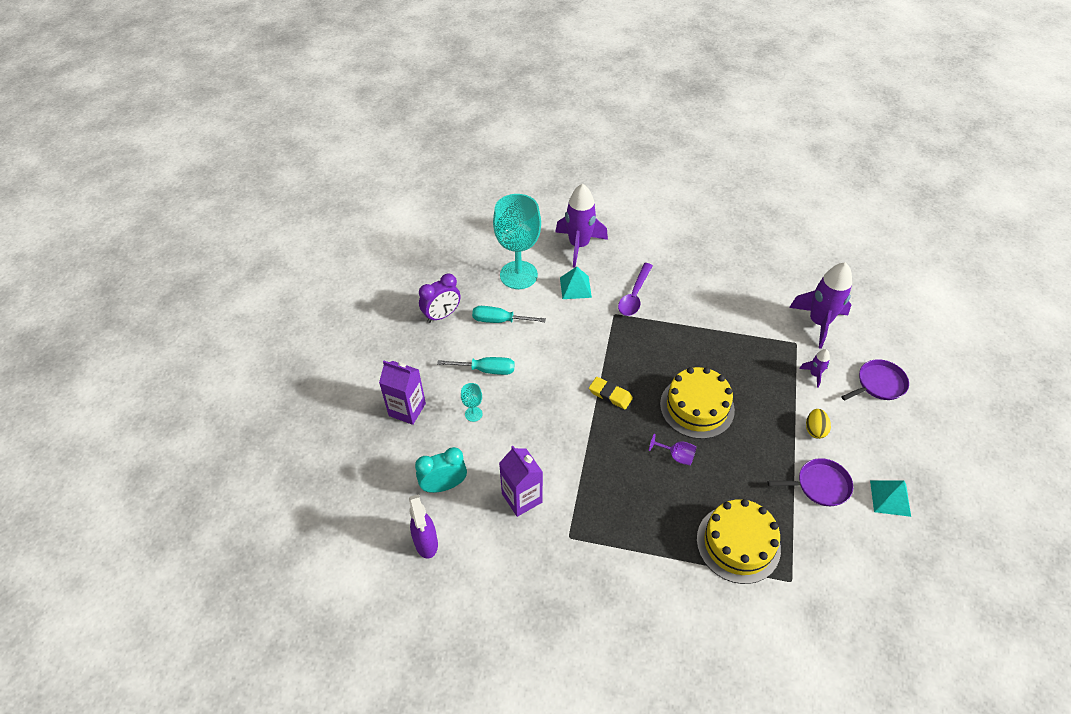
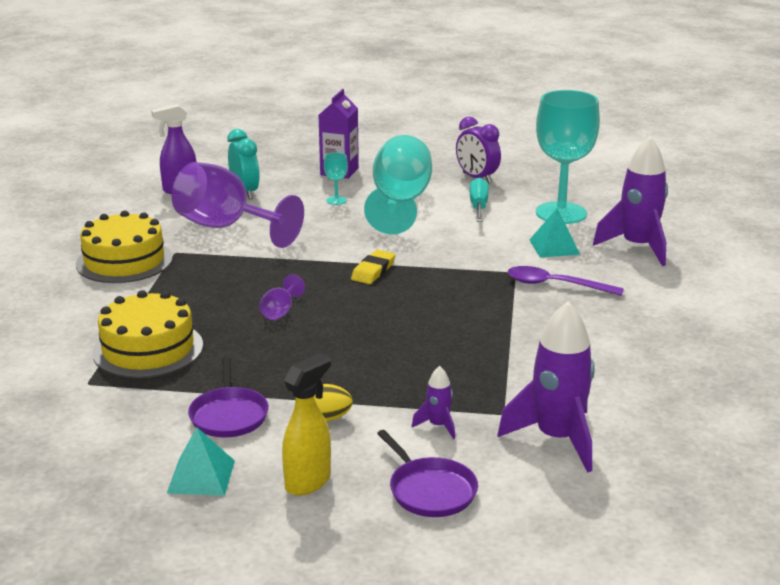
camera: 85 degrees right, 25 degrees down
(486, 370) = (400, 203): turquoise screwdriver -> turquoise goblet
(522, 498) = (226, 228): purple carton -> purple goblet
(697, 407) = (360, 327): yellow cake -> yellow cake (124, 261)
(883, 441) = (308, 482): none -> yellow spray bottle

